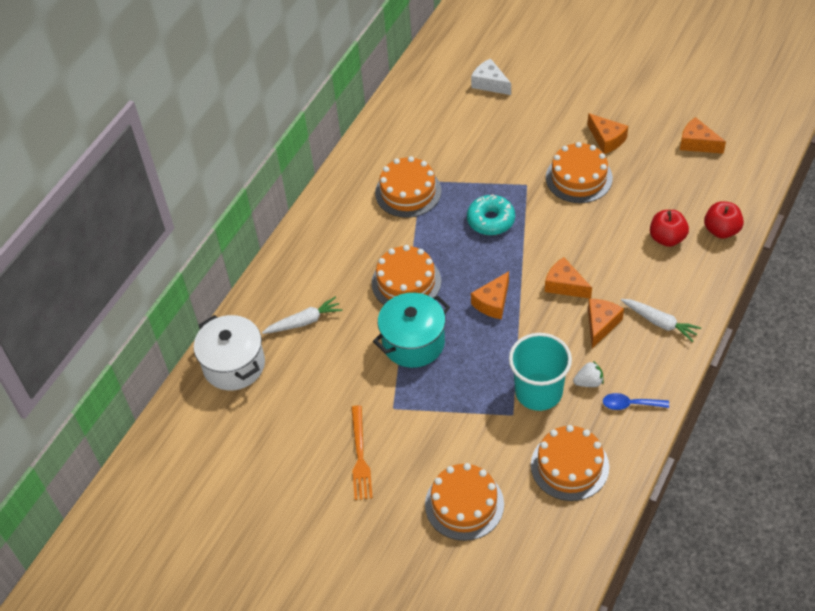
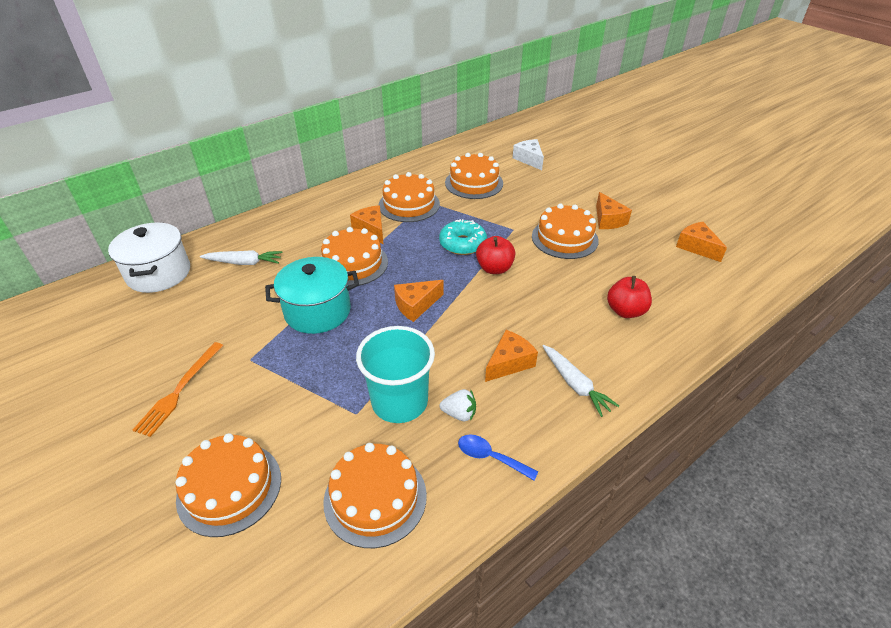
camera: 20 degrees right, 10 degrees down
(453, 138) = (474, 183): none -> orange cake
(565, 285) = (495, 315): orange cheese -> orange cheese (371, 230)
(721, 230) = (689, 323): red apple -> red apple (494, 268)

